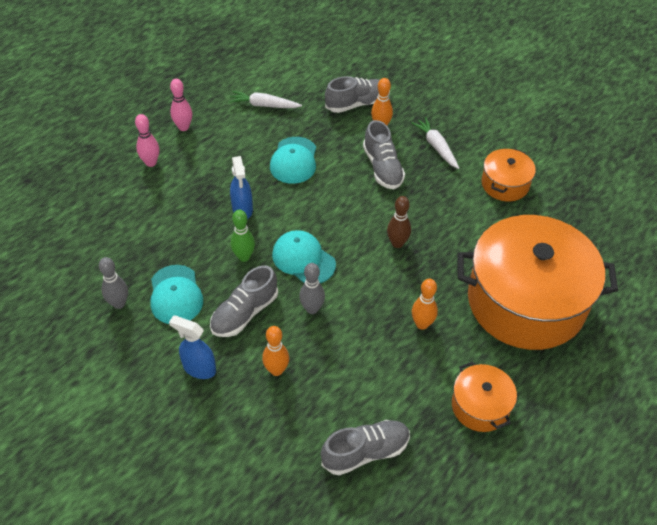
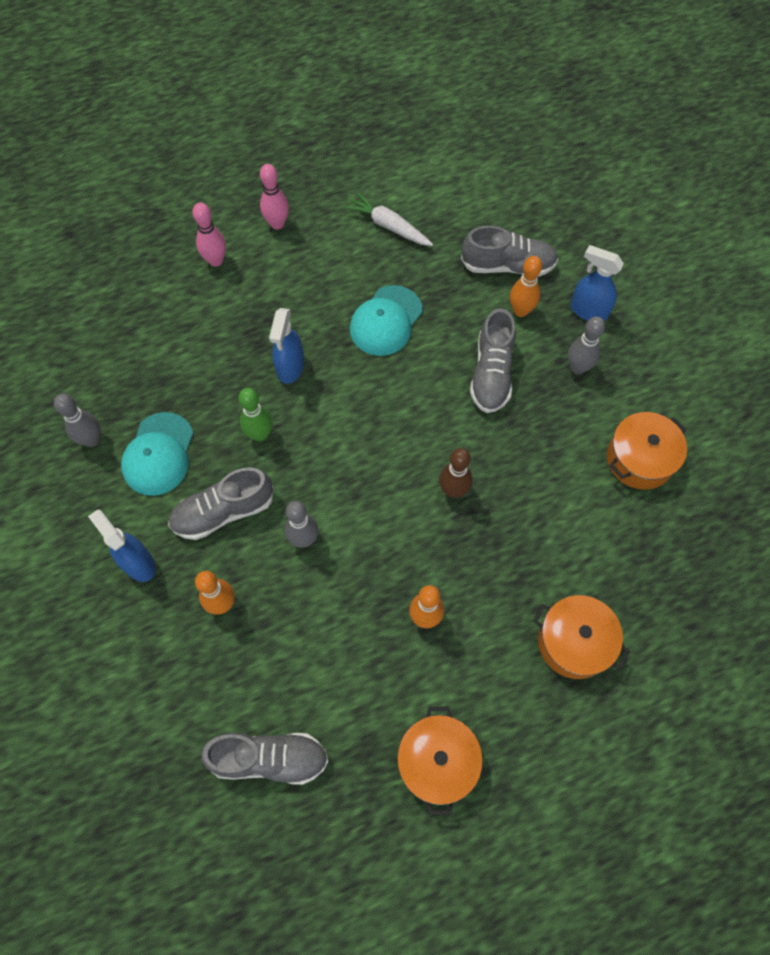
camera: 25 degrees right, 15 degrees up
(303, 259) = (328, 466): turquoise cap -> none
(424, 113) = (588, 311): none -> blue spray bottle
(436, 146) = (577, 368): white carrot -> grey bowling pin
(526, 301) = (574, 642): orange pot -> orange pot, size x0.45

